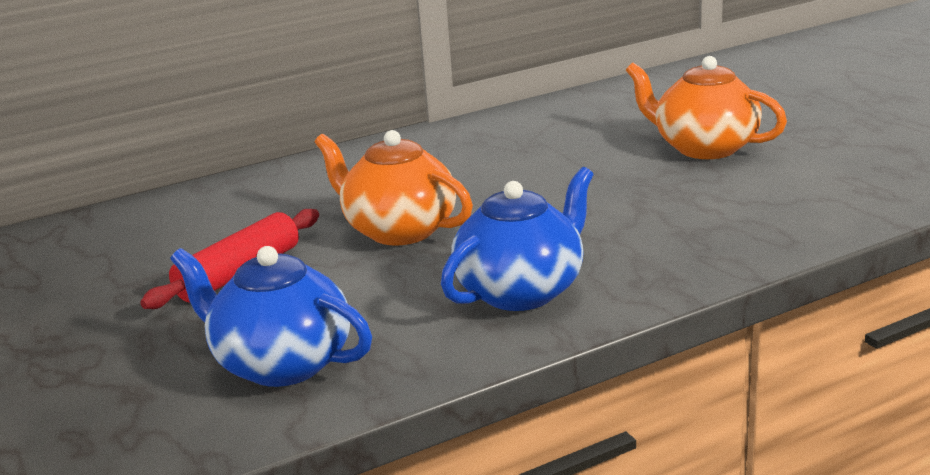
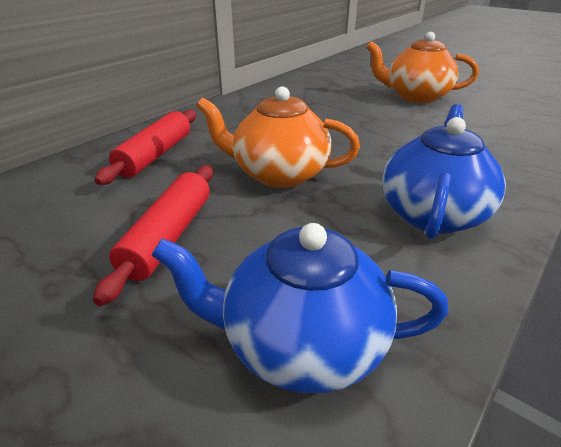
camera: 25 degrees left, 10 degrees up
(285, 194) = (155, 155): none -> red rolling pin

